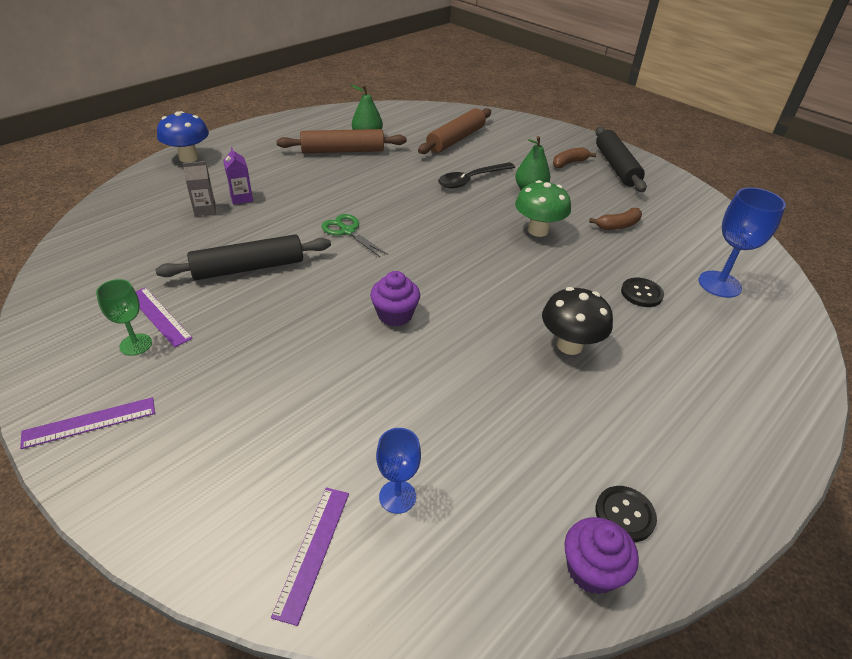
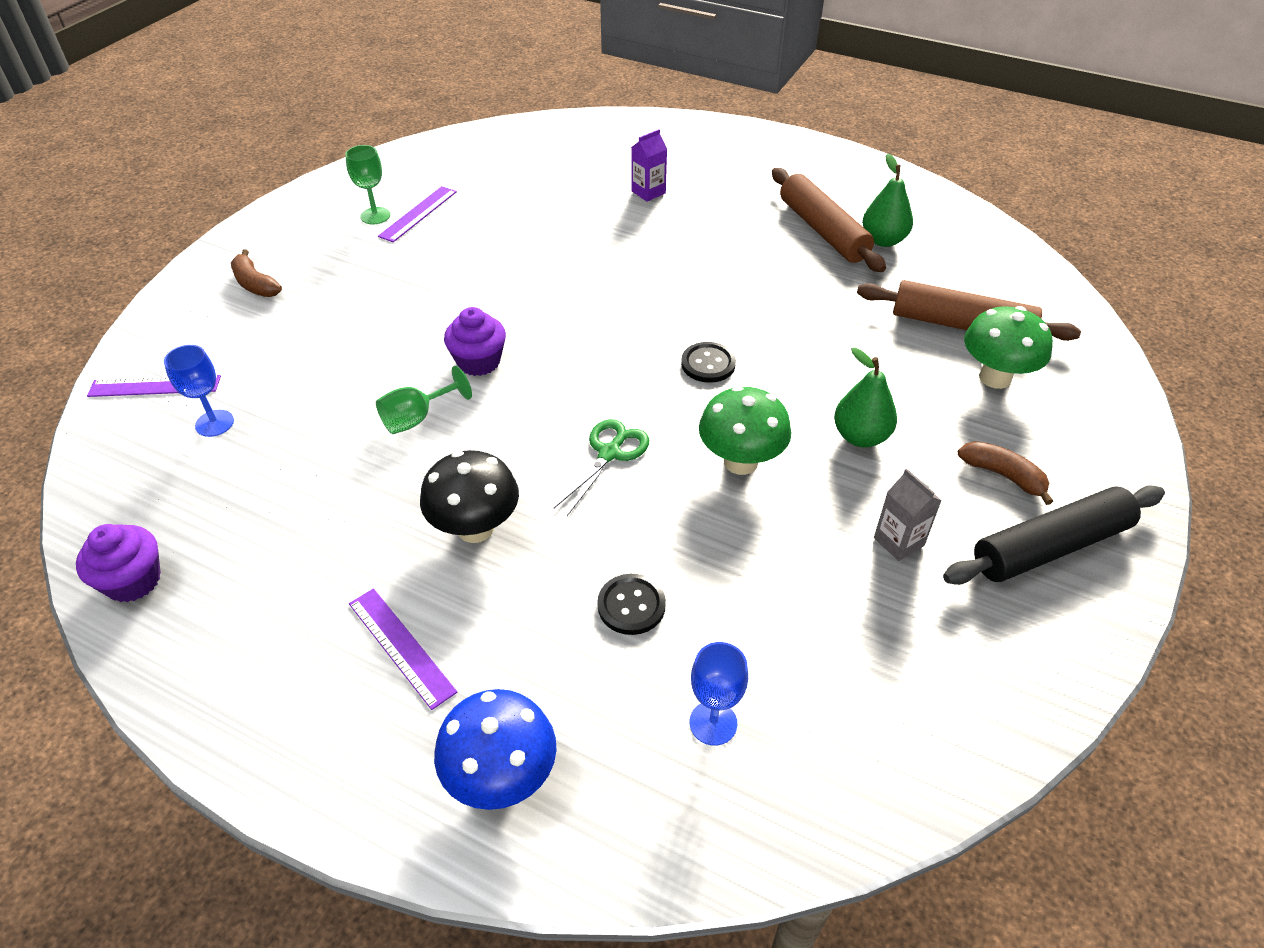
camera: 75 degrees right, 5 degrees up
(90, 422) = (277, 229): purple ruler -> purple ruler (401, 647)
(188, 158) = (708, 132): blue mushroom -> blue mushroom (501, 777)
(205, 209) = (609, 178): grey carton -> grey carton (898, 541)
(248, 268) = (517, 238): black rolling pin -> none
(347, 231) = (627, 285): green scissors -> green scissors (609, 453)
(446, 357) = (417, 418): none -> green goblet
(471, 180) = (840, 365): black spoon -> none
(500, 144) = (995, 377): none -> green mushroom
(618, 226) = (822, 563): brown banana -> brown banana (255, 284)
(624, 514) = (202, 605): black button -> black button (708, 364)
(719, 284) = (713, 723): blue goblet -> blue goblet, size x0.62

